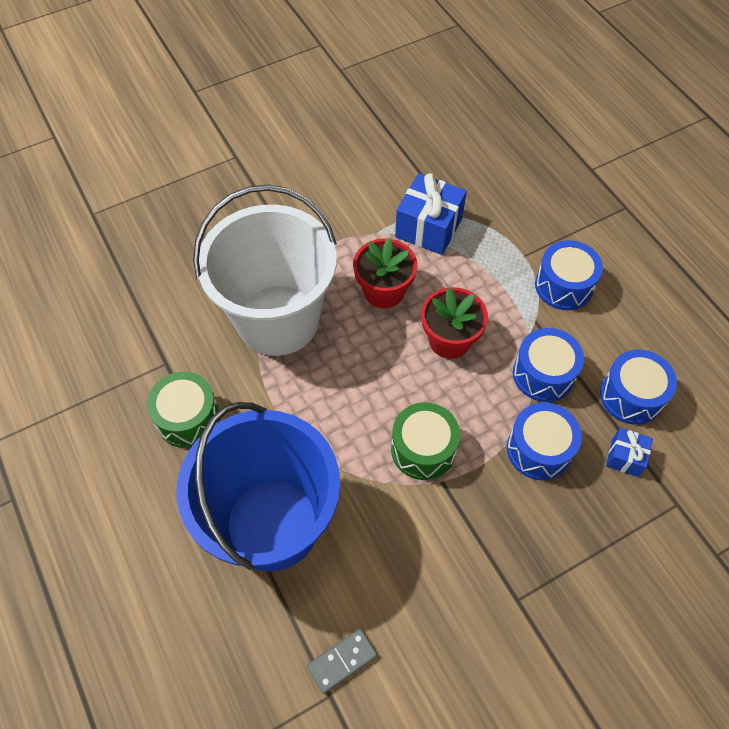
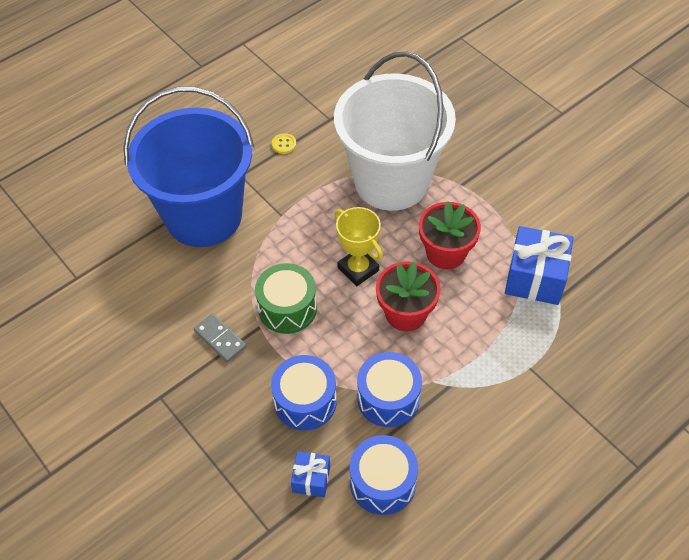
camera: 80 degrees right, 5 degrees down
(188, 418) = (284, 144): green drum -> yellow button
(342, 661) = (101, 281): grey domino -> grey domino (220, 339)
(386, 372) = (358, 269): none -> yellow trophy
(563, 286) = (502, 409): blue drum -> none

